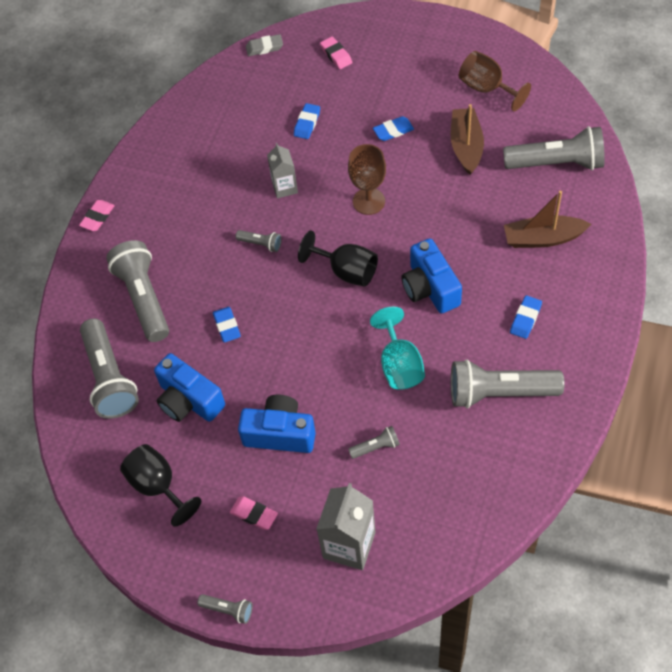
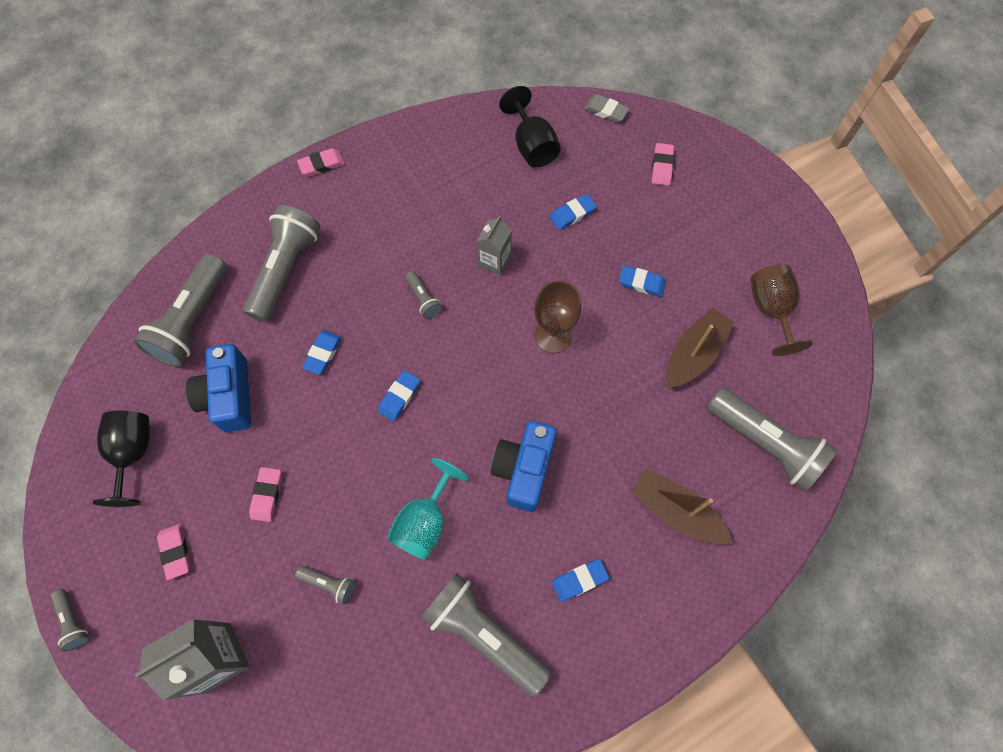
camera: 35 degrees right, 10 degrees up
(280, 433) = (267, 495): blue camera -> pink eraser
(307, 310) = (399, 397): none -> blue eraser
(346, 271) = (468, 388): black goblet -> black goblet (532, 145)

